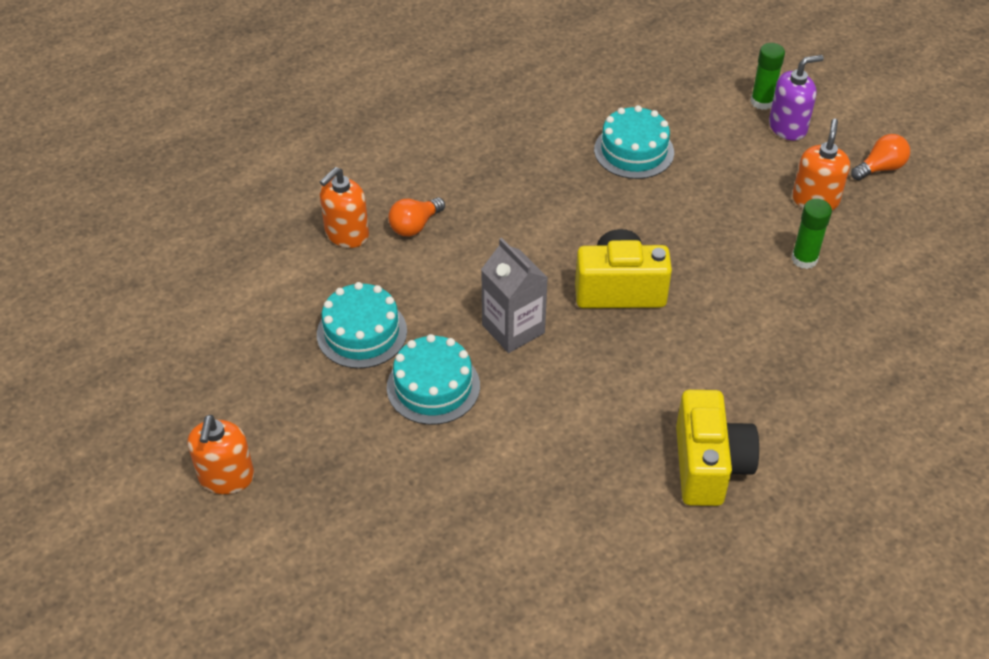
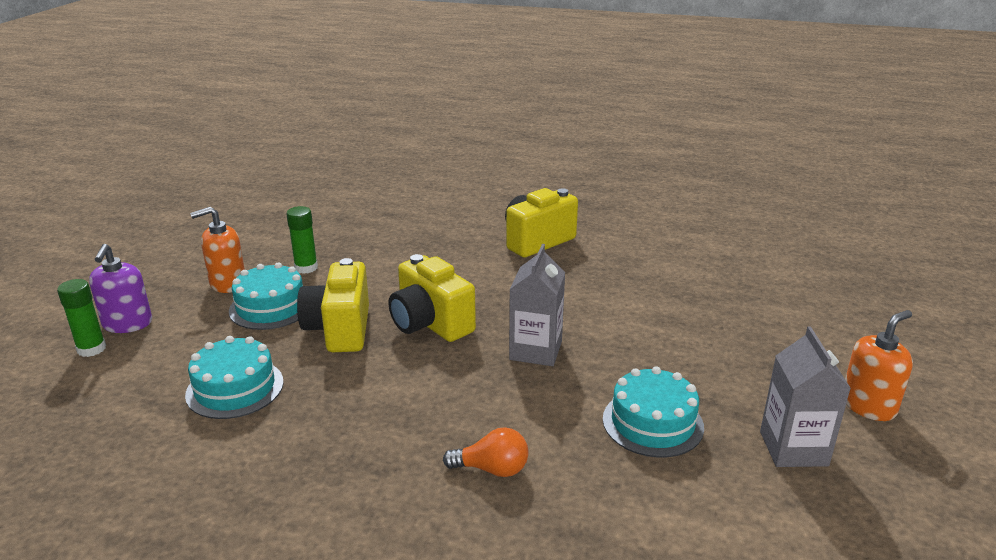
camera: 130 degrees left, 20 degrees down
(253, 386) = (793, 448): none -> grey carton
(346, 234) = (562, 511): orange soap dispenser -> none
(433, 386) = (641, 358): turquoise cake -> turquoise cake (271, 307)
(664, 233) = (339, 329): none -> yellow camera
(788, 127) = (127, 324): purple soap dispenser -> purple soap dispenser turned 120 degrees counterclockwise
(880, 168) = (159, 271): orange light bulb -> none

